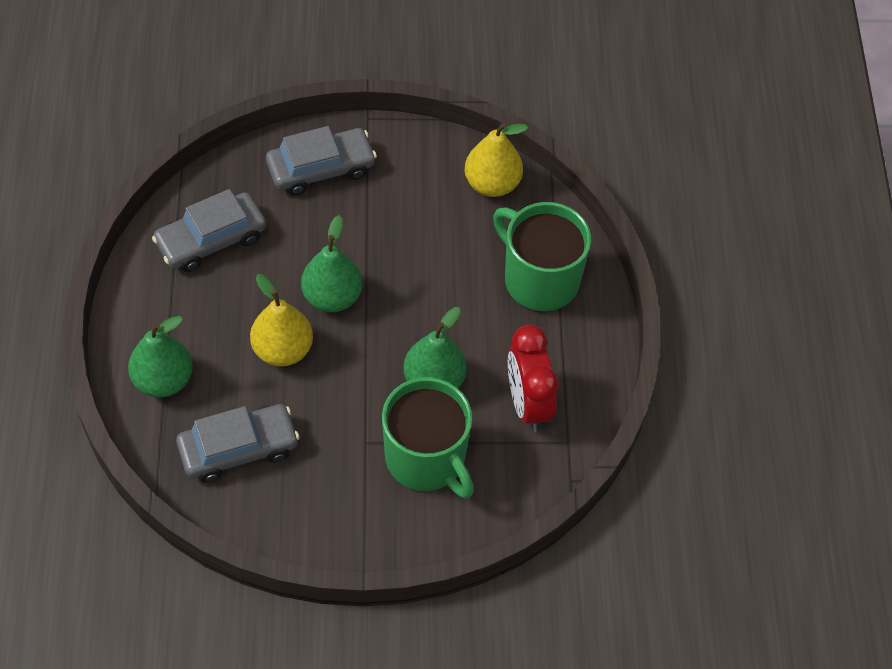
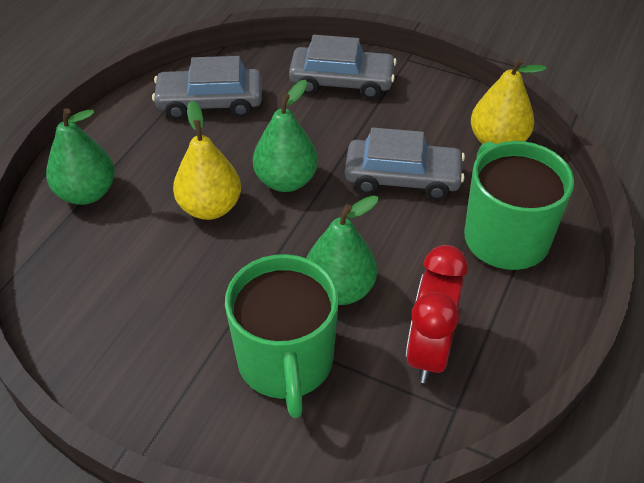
camera: 30 degrees right, 10 degrees down
(238, 449) = (107, 276): grey car -> grey car (402, 178)

